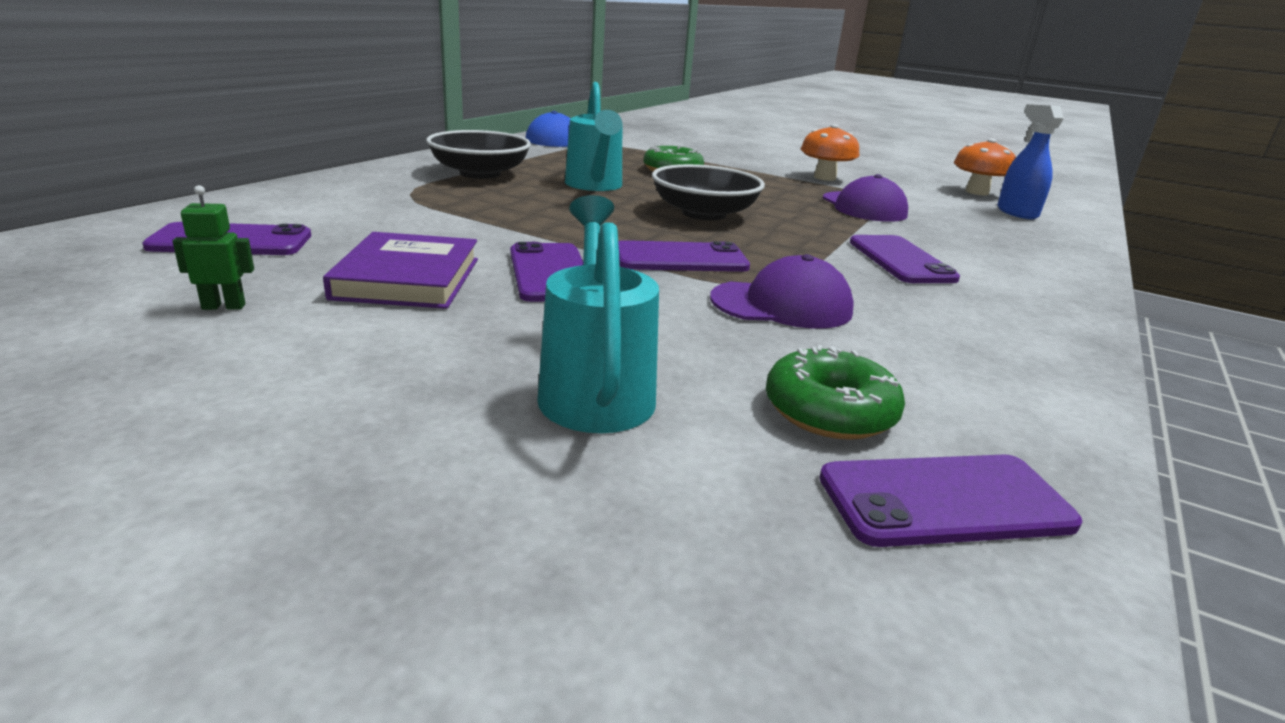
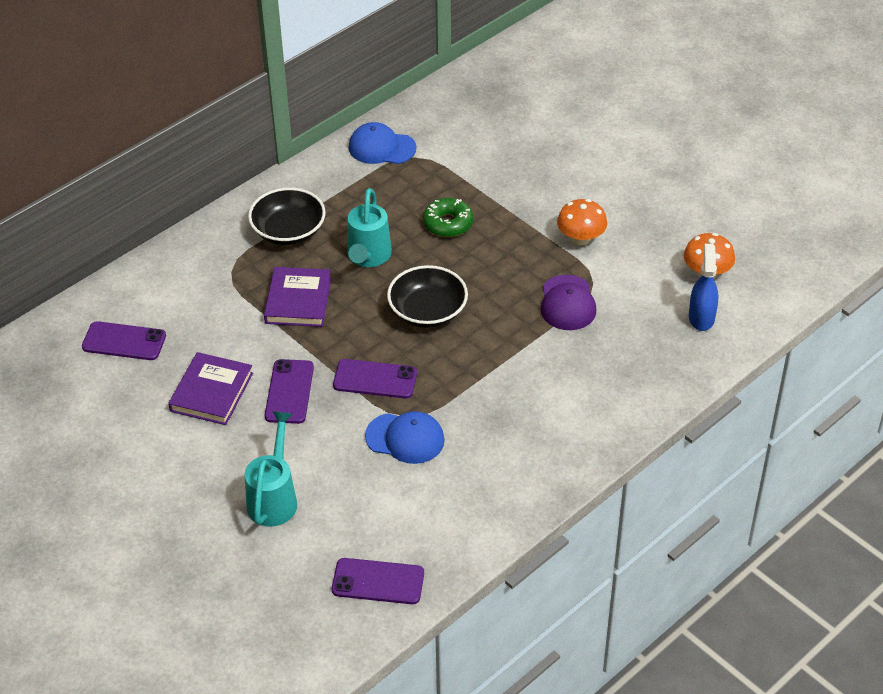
camera: 20 degrees right, 20 degrees up
(224, 306) = (124, 413): green robot -> none
(519, 209) = (298, 300): none -> purple book
(781, 305) = (405, 438): purple cap -> blue cap
(829, 411) = (369, 527): green donut -> none
(900, 260) = (524, 391): purple phone -> none

